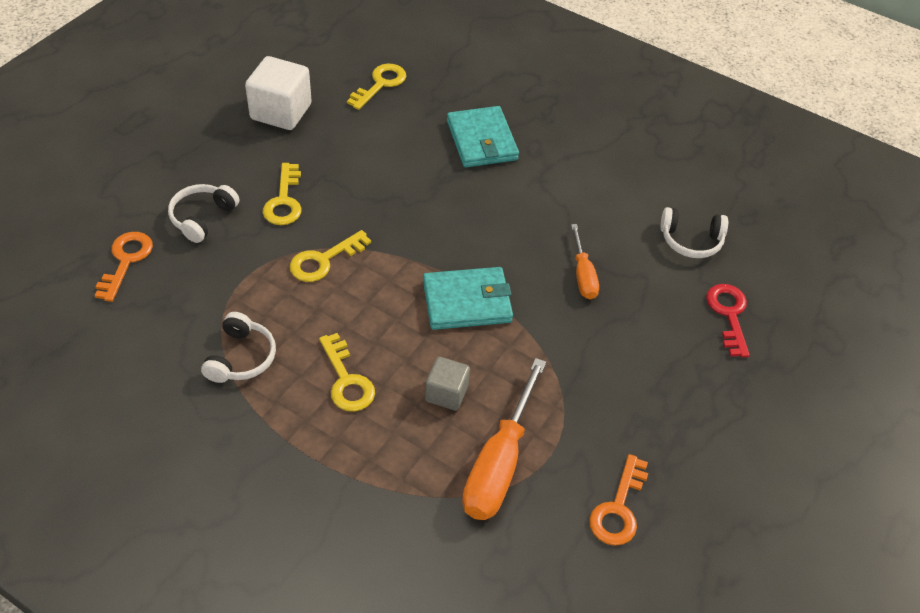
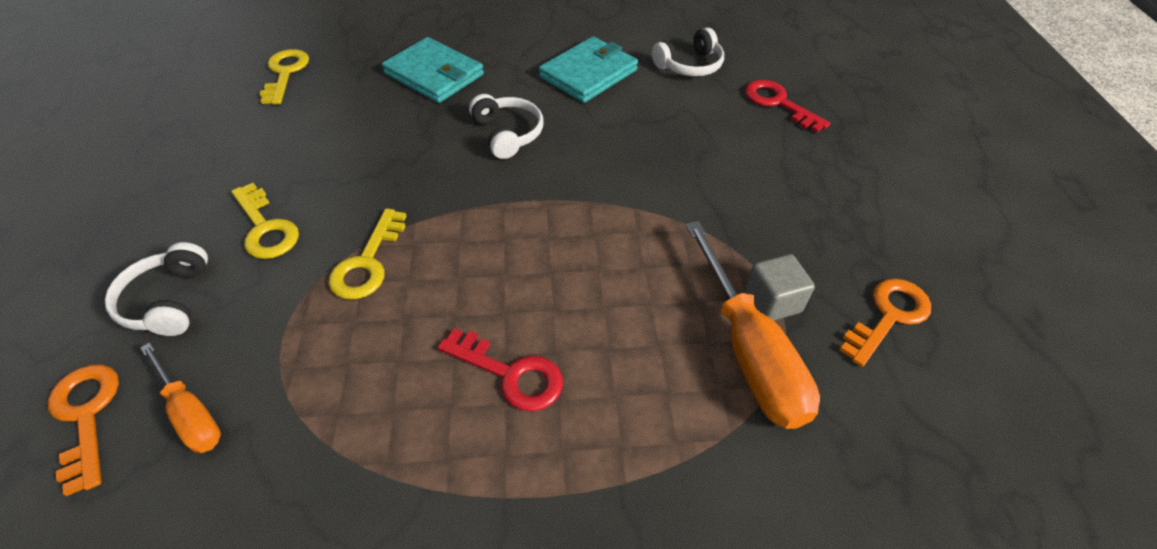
camera: 35 degrees left, 0 degrees up
(241, 358) = (357, 434): white headphones -> white headphones (508, 134)
(281, 112) = (188, 145): white cube -> none
(346, 380) = (510, 373): yellow key -> red key
(446, 393) = (627, 316): grey cube -> grey cube (772, 301)
(467, 302) = (558, 216): turquoise wallet -> turquoise wallet (588, 74)
(583, 275) = (637, 135): orange screwdriver -> orange screwdriver (191, 413)
(618, 508) = (888, 316): orange key -> orange key turned 120 degrees counterclockwise

